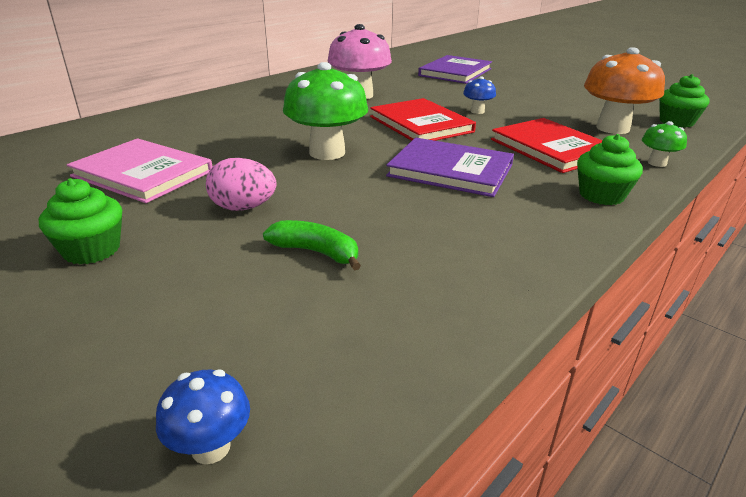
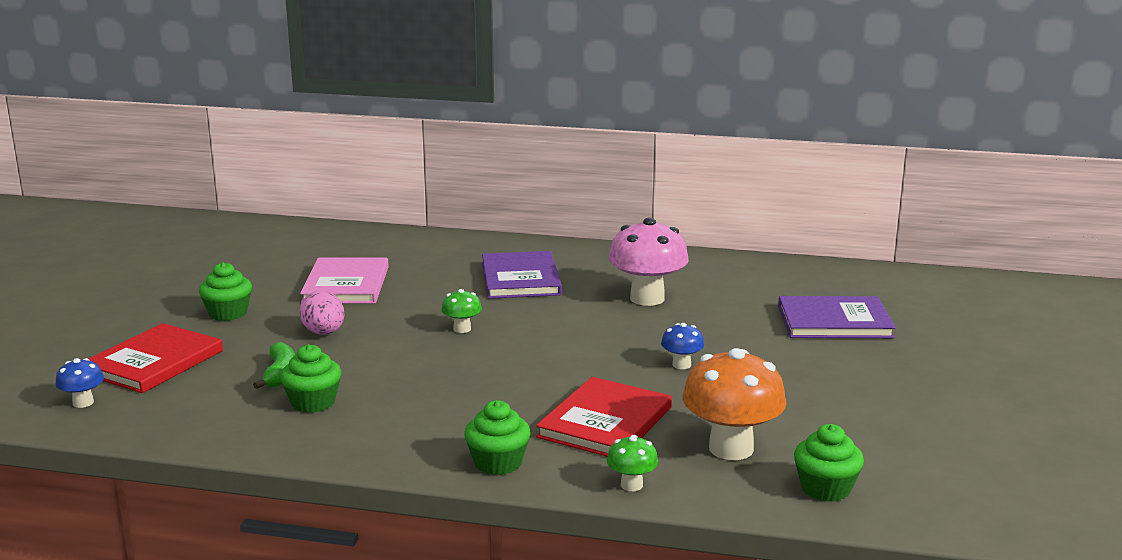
camera: 60 degrees right, 10 degrees down
(327, 153) = (462, 329): green mushroom -> green mushroom, size x0.48
(410, 248) = (313, 402): none -> green cupcake
(421, 124) = (593, 347): red book -> red book (154, 362)
(450, 170) = (481, 386): purple book -> purple book (520, 279)

